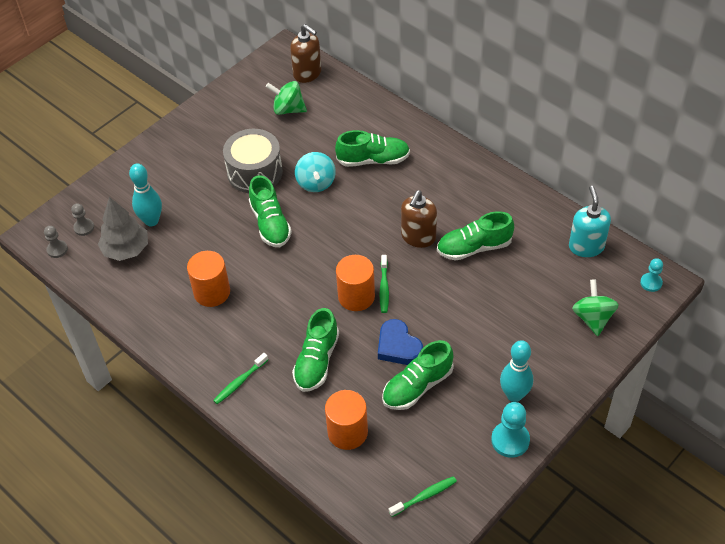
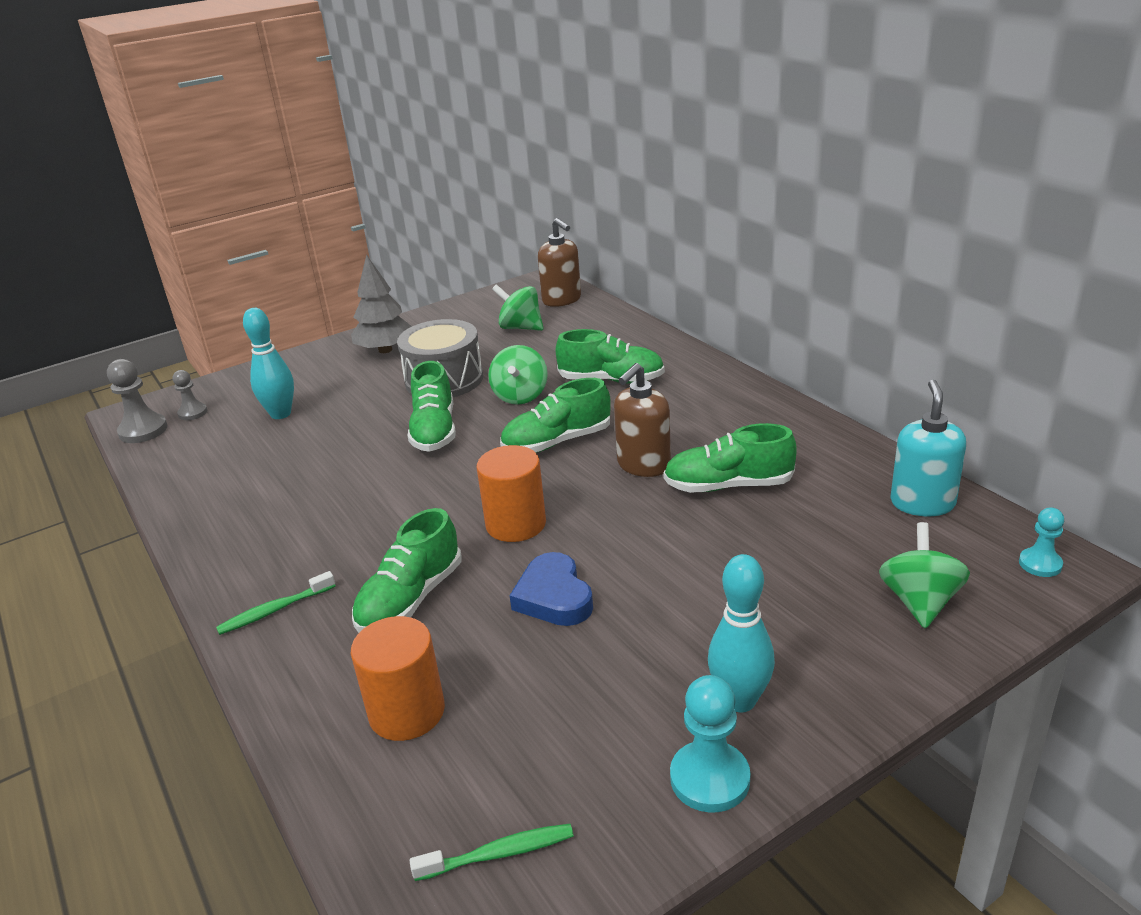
camera: 15 degrees right, 20 degrees down
(57, 249) = (143, 430): grey pawn -> grey pawn, size x1.62
(126, 249) = (227, 439): grey tree -> grey tree (385, 350)
(212, 292) = (307, 495): orange cylinder -> none
(316, 183) = (520, 396): turquoise spinning top -> green spinning top
(384, 288) = (564, 518): green toothbrush -> none
(417, 386) = (562, 659): green shoe -> green shoe (557, 442)

